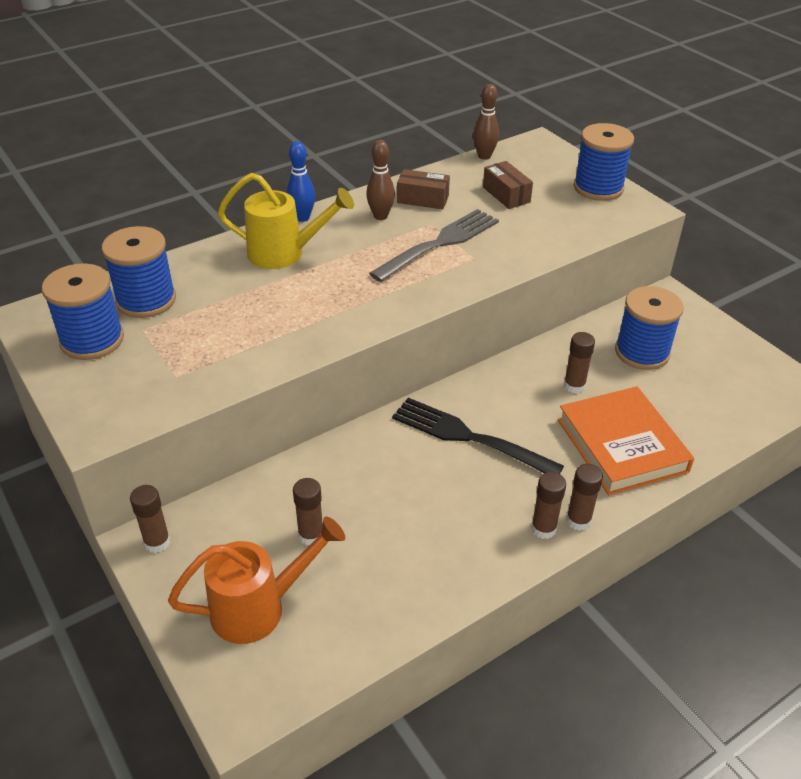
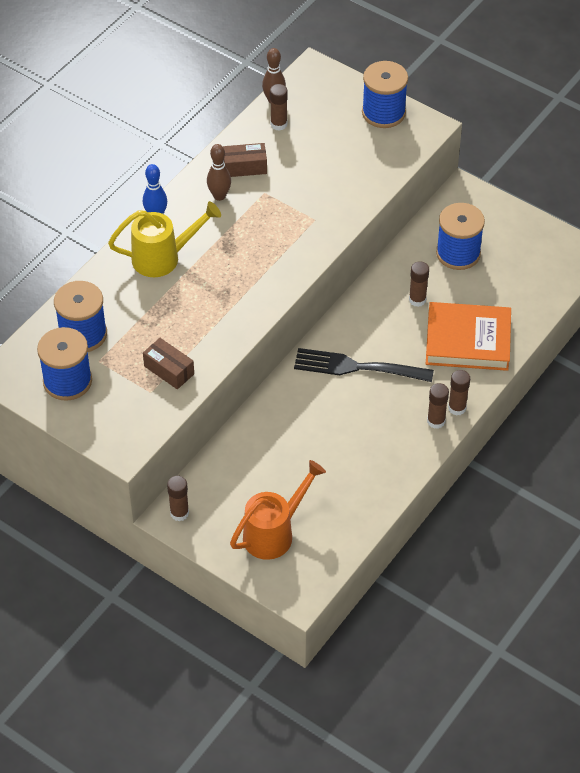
camera: 20 degrees left, 10 degrees up
(311, 535) = (282, 475): brown glue stick -> brown glue stick (278, 124)
(440, 243) = (281, 212): grey fork -> none
(506, 195) = (311, 142): brown box -> brown box (169, 370)
(621, 445) = (468, 340): orange book -> orange book turned 45 degrees counterclockwise

